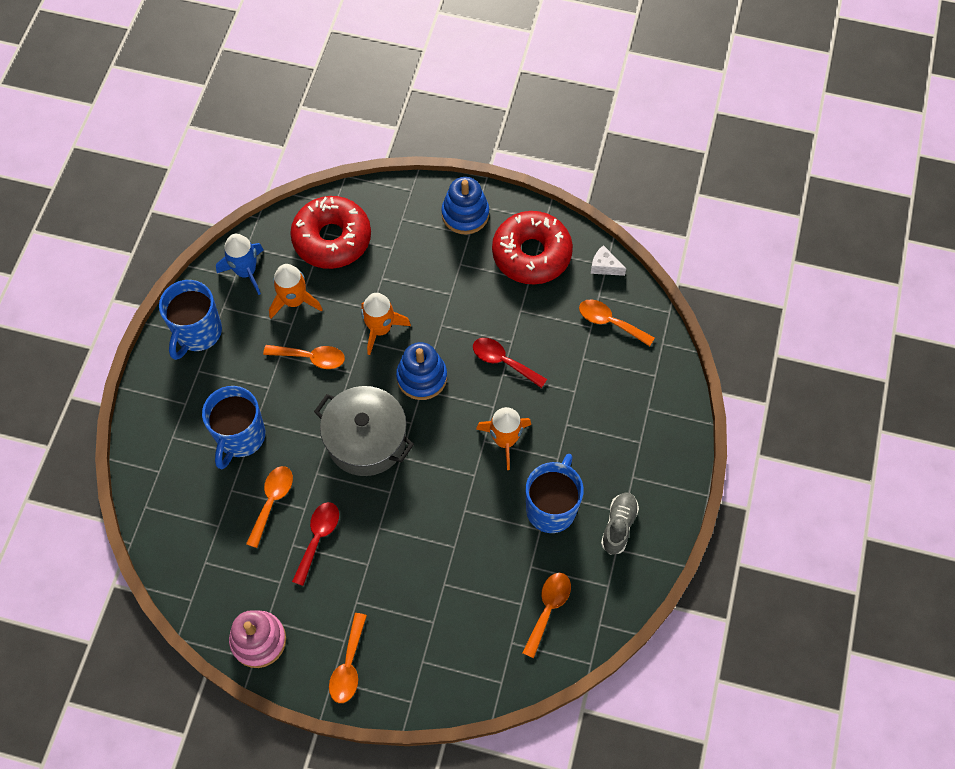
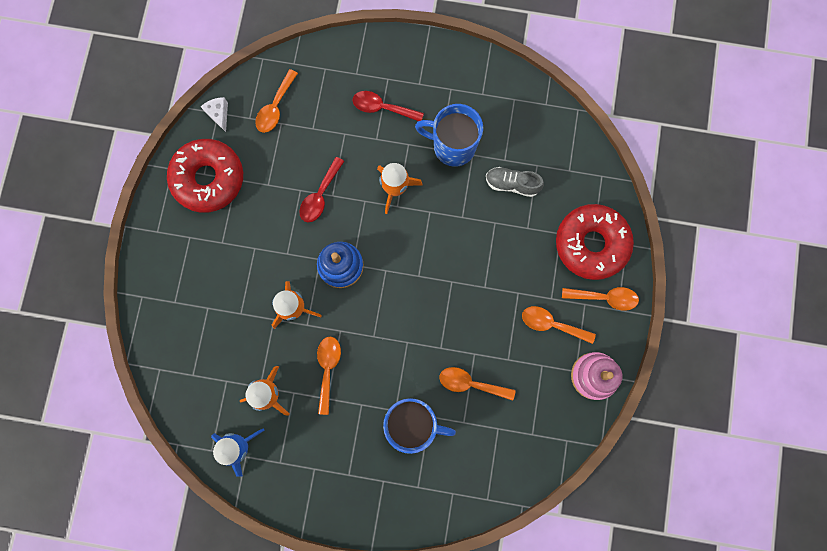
camera: 95 degrees left, 15 degrees up
(198, 333) = (309, 483): blue mug -> none
(318, 538) = (499, 338): red spoon -> red spoon (382, 108)
(332, 239) = (199, 367): red donut -> red donut (591, 244)
(366, 440) = (405, 308): grey pot -> none
(465, 214) = (167, 242): blue stacking toy -> none
(548, 609) = (538, 144): orange spoon -> orange spoon (551, 324)
(604, 266) = (219, 114): white cheese -> white cheese turned 135 degrees clockwise
(618, 526) = (463, 93): grey shoe -> grey shoe (512, 184)

